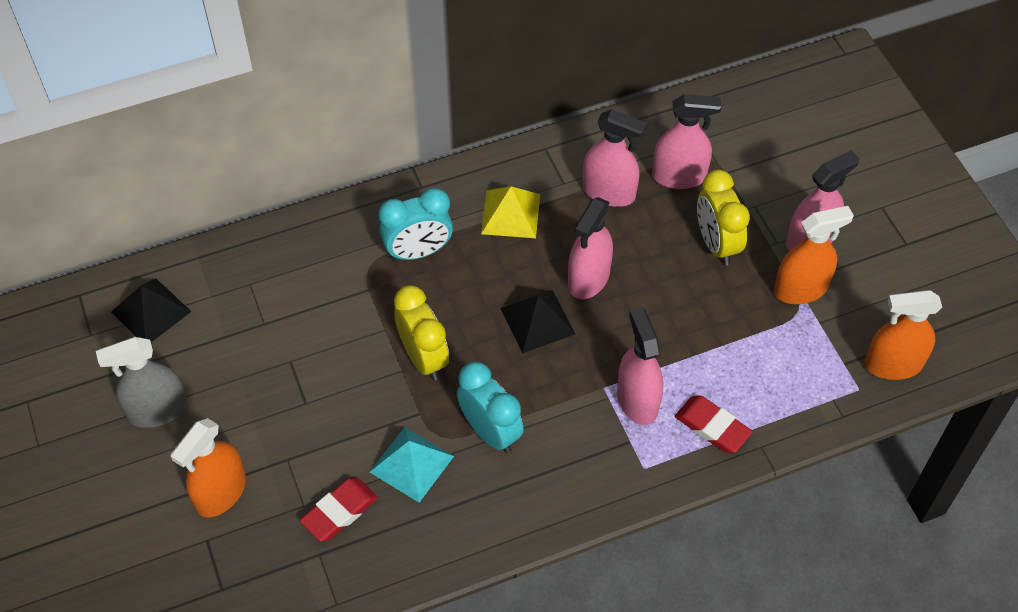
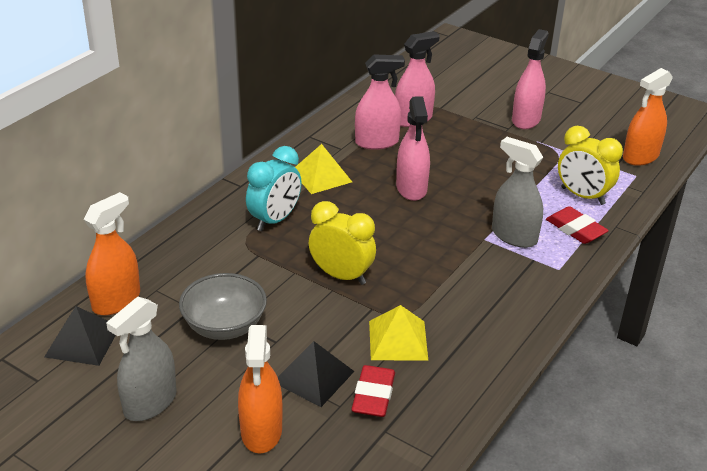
camera: 35 degrees left, 20 degrees down
(275, 360) = (224, 326): none -> grey bowl
(411, 464) = (398, 340): turquoise pyramid -> yellow pyramid
(490, 431) = (435, 296): turquoise clock -> none
(537, 321) = (401, 223): black pyramid -> black pyramid (313, 376)
(637, 400) = (514, 236): pink spray bottle -> grey spray bottle
(712, 427) = (575, 229): red eraser -> red eraser turned 45 degrees clockwise
(716, 244) = (473, 142): yellow clock -> yellow clock (582, 196)
(800, 289) = (547, 143): orange spray bottle -> orange spray bottle (116, 301)

